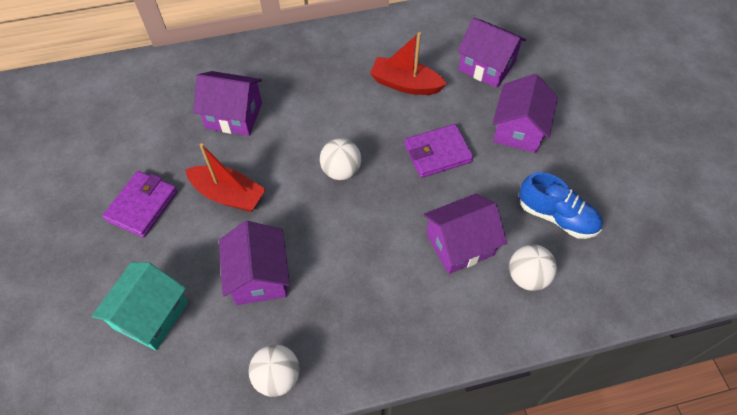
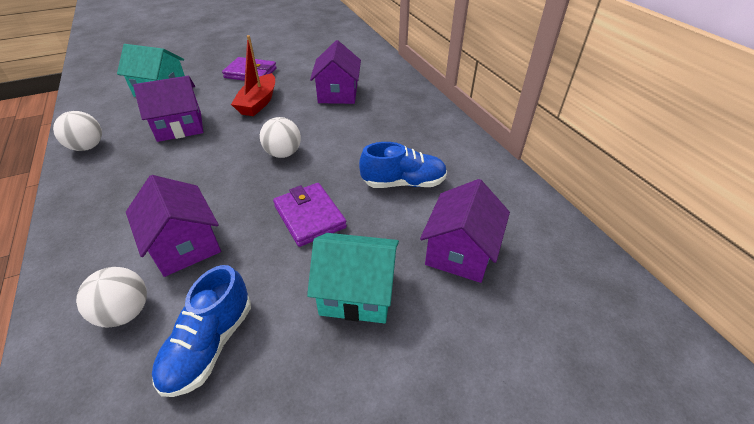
camera: 80 degrees right, 15 degrees down
(405, 84) = (403, 183): red boat -> blue shoe
(518, 129) = (357, 293): purple house -> turquoise house

